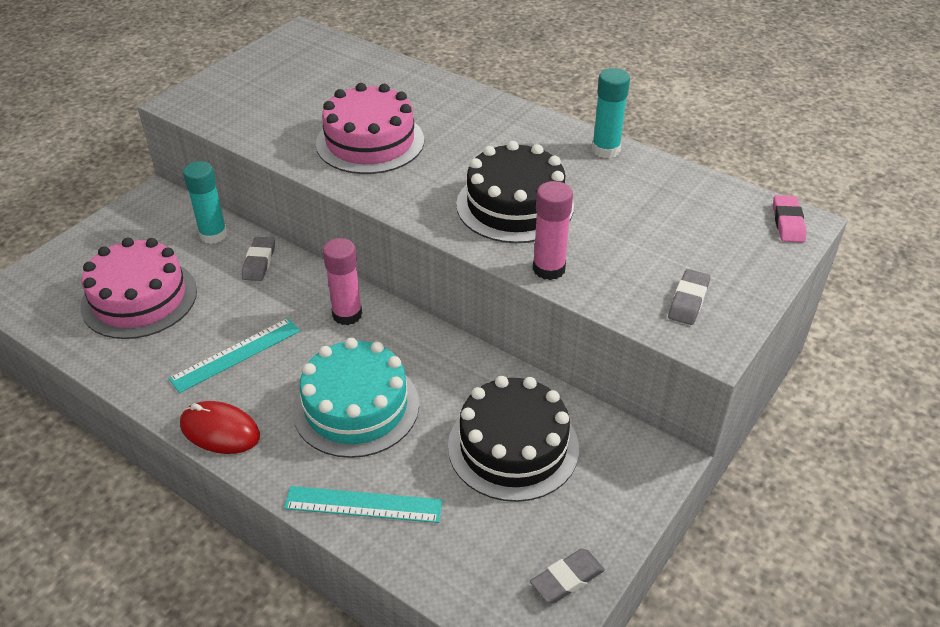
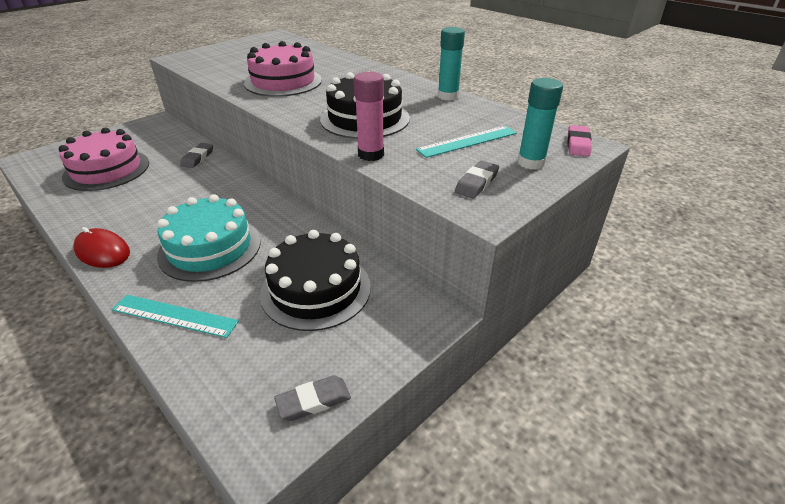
camera: 10 degrees right, 5 degrees down
(213, 235) = (178, 142): turquoise glue stick -> turquoise glue stick (531, 163)
(235, 354) = (146, 207): turquoise ruler -> turquoise ruler (467, 141)
(347, 314) = (238, 192): pink glue stick -> none

